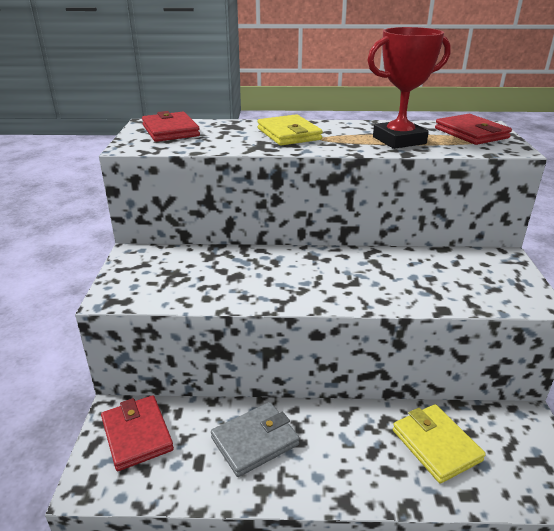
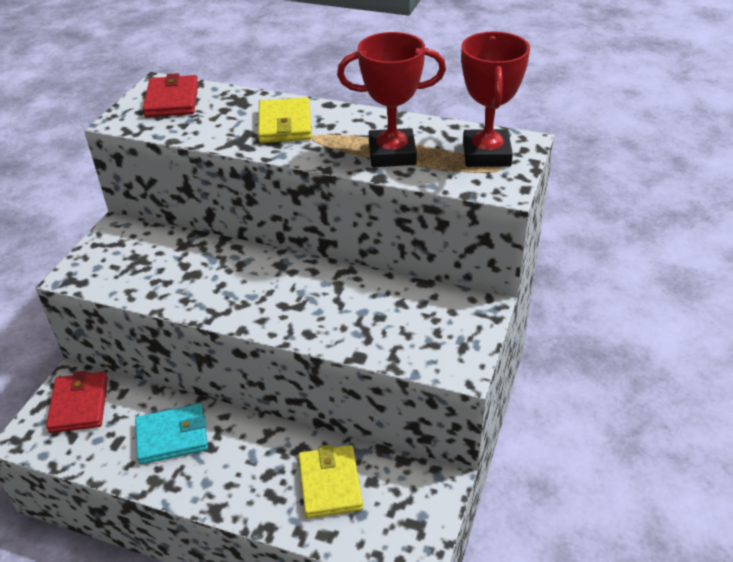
camera: 20 degrees right, 10 degrees up
(255, 441) = (172, 437): grey wallet -> turquoise wallet
(471, 133) = (486, 154): red wallet -> red trophy

